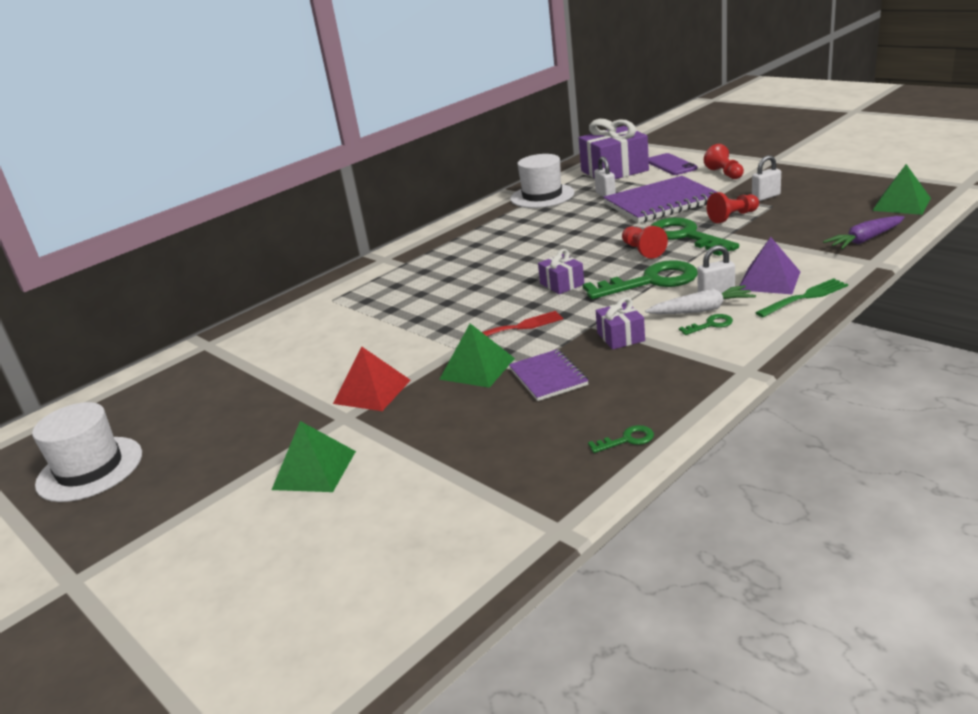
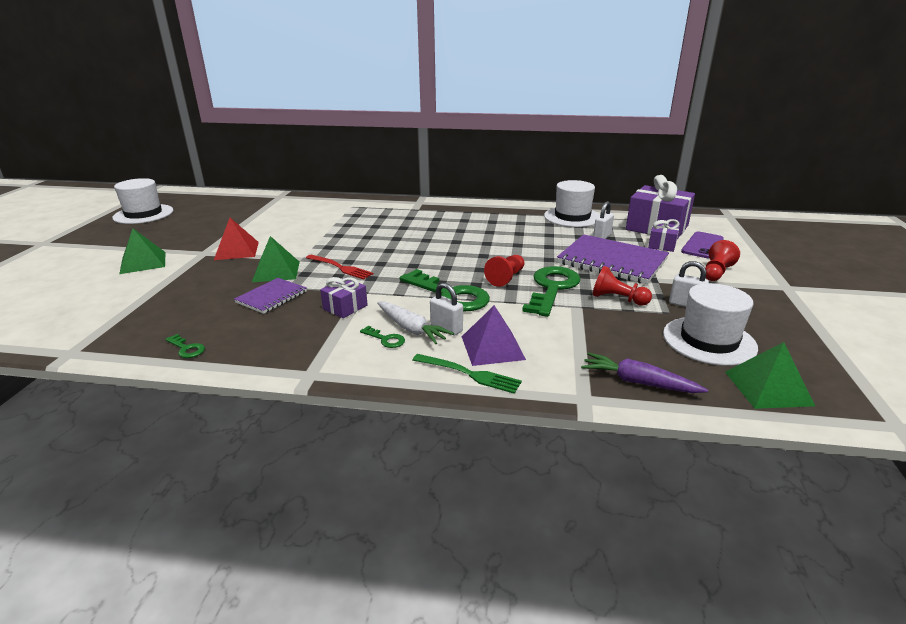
camera: 50 degrees right, 0 degrees up
(562, 284) = (421, 264): purple gift -> purple gift (662, 245)
(826, 204) = (709, 340): none -> white hat

